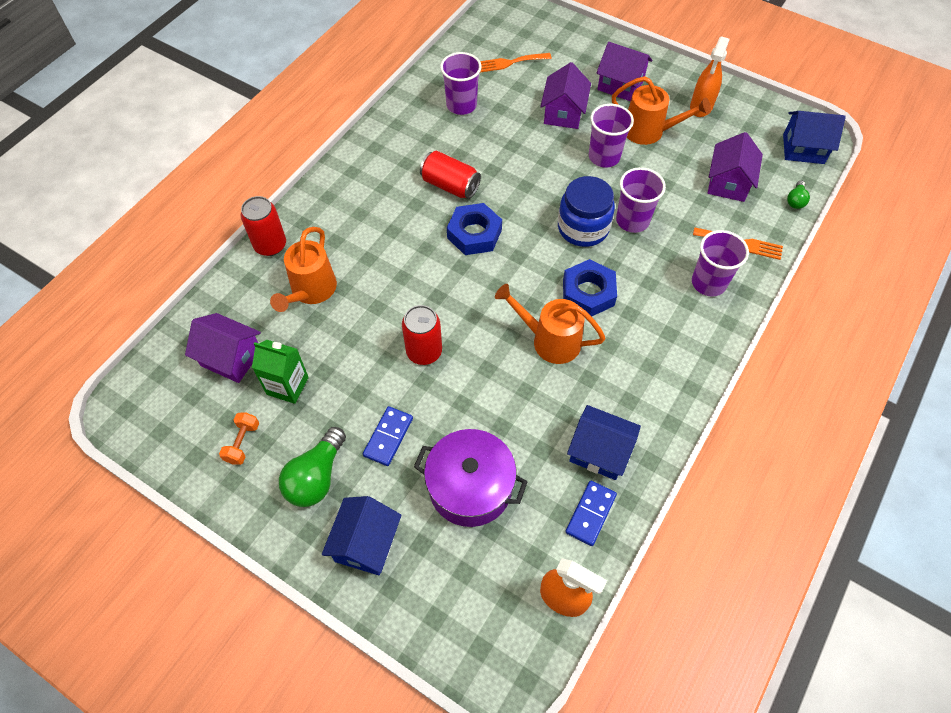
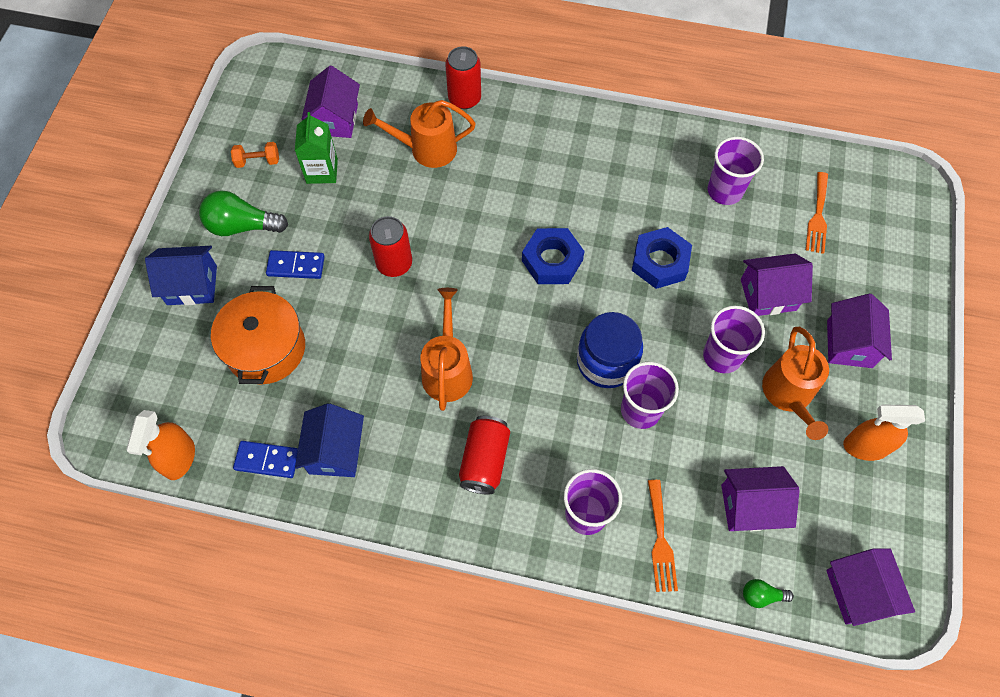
camera: 70 degrees right, 5 degrees up
(450, 185) = (605, 218): red can -> red can (484, 460)
(470, 487) = (266, 348): purple pot -> orange pot
(509, 63) = (818, 216): orange fork -> orange fork turned 135 degrees counterclockwise
(588, 292) = (521, 390): blue nut -> blue nut (660, 262)
(803, 149) = (858, 592): blue house -> purple house

